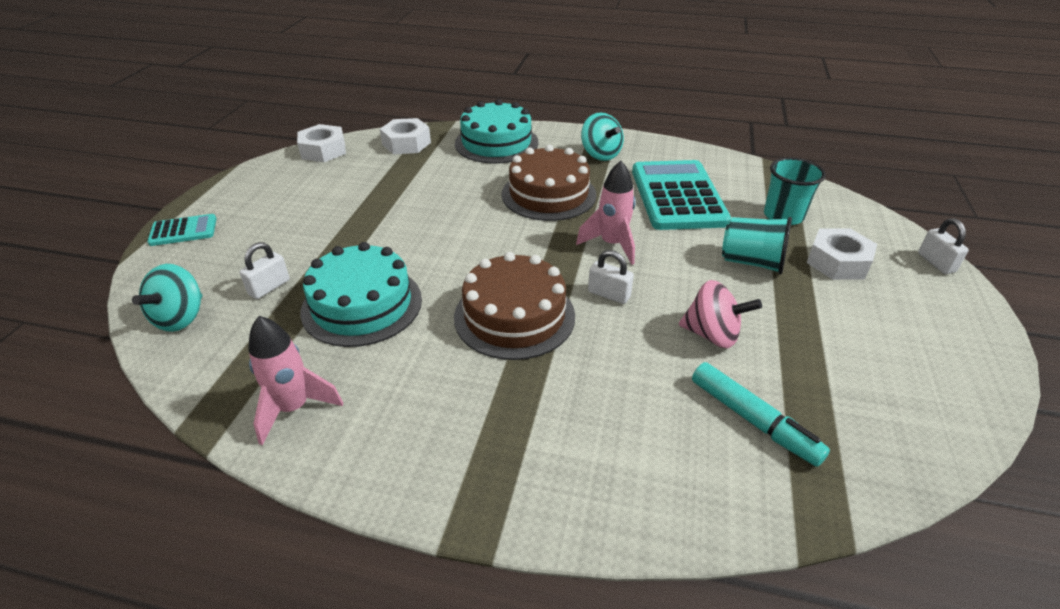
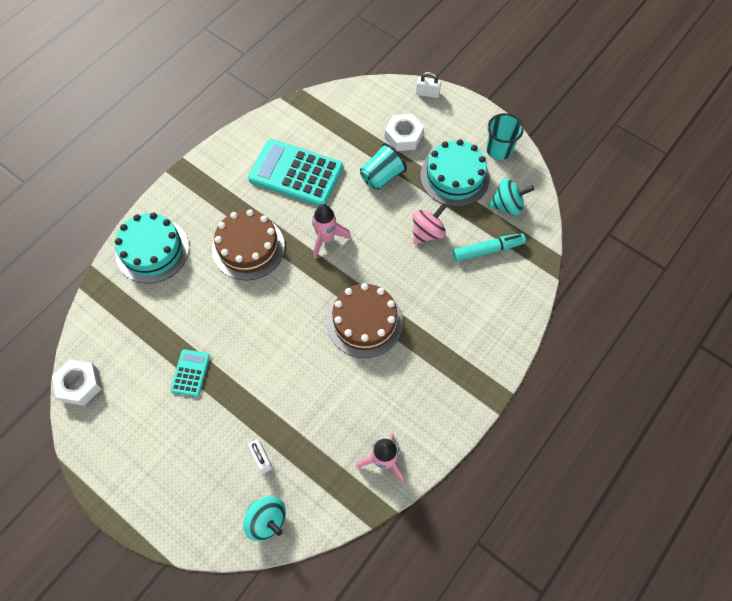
camera: 65 degrees left, 25 degrees up
(183, 231) = (151, 513): turquoise calculator -> turquoise calculator (190, 373)
(362, 305) = (310, 404): turquoise cake -> turquoise cake (454, 177)
(406, 143) = (110, 316): white nut -> none
(600, 154) = (215, 190): turquoise spinning top -> turquoise spinning top (507, 205)
(609, 294) = (371, 264): white padlock -> none
(783, 216) = (349, 132): turquoise cup -> turquoise cup (499, 149)

